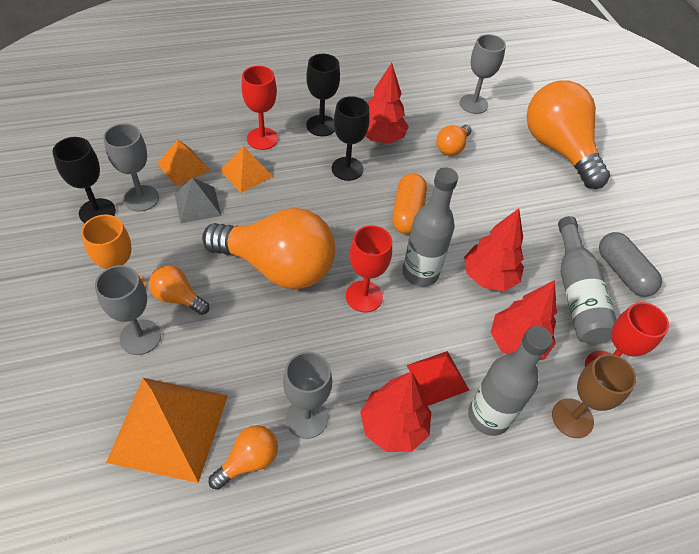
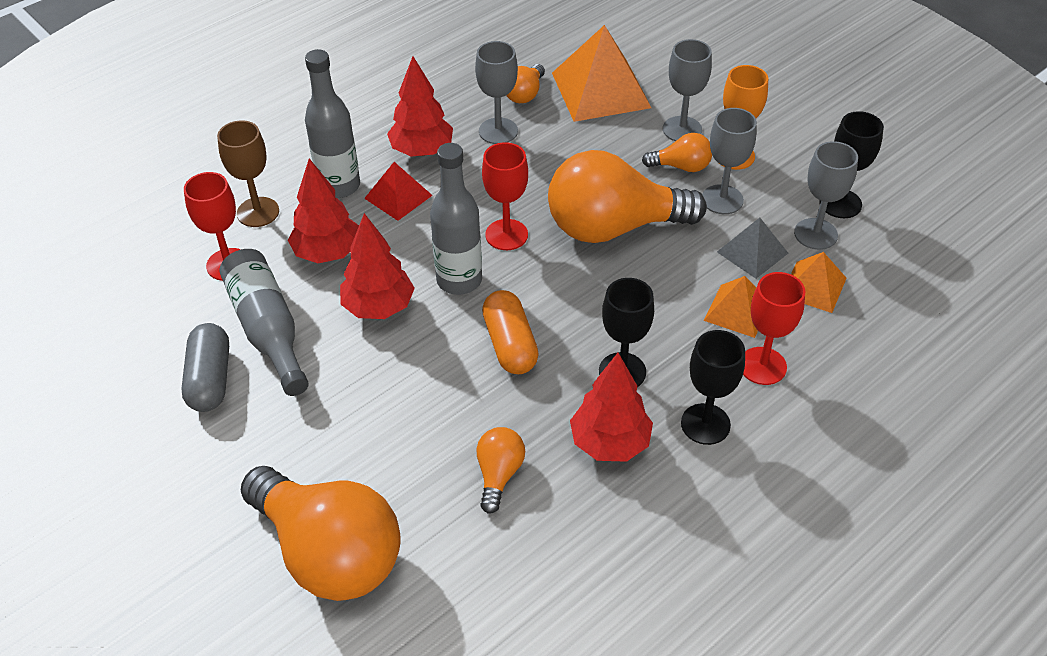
camera: 160 degrees right, 5 degrees down
(473, 104) = (502, 588): grey goblet -> grey goblet (722, 199)
(622, 272) = (210, 379): grey capsule -> grey capsule turned 45 degrees clockwise

